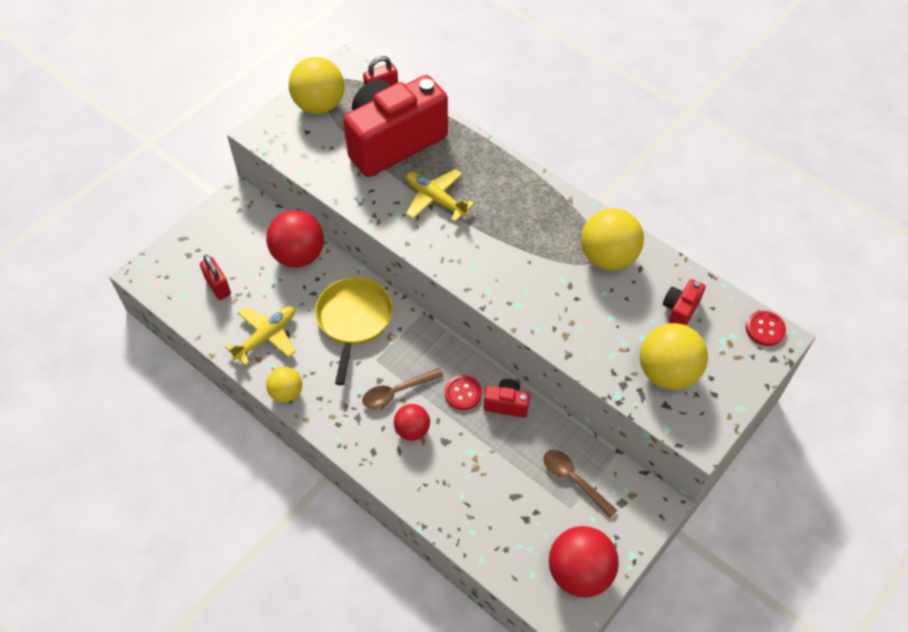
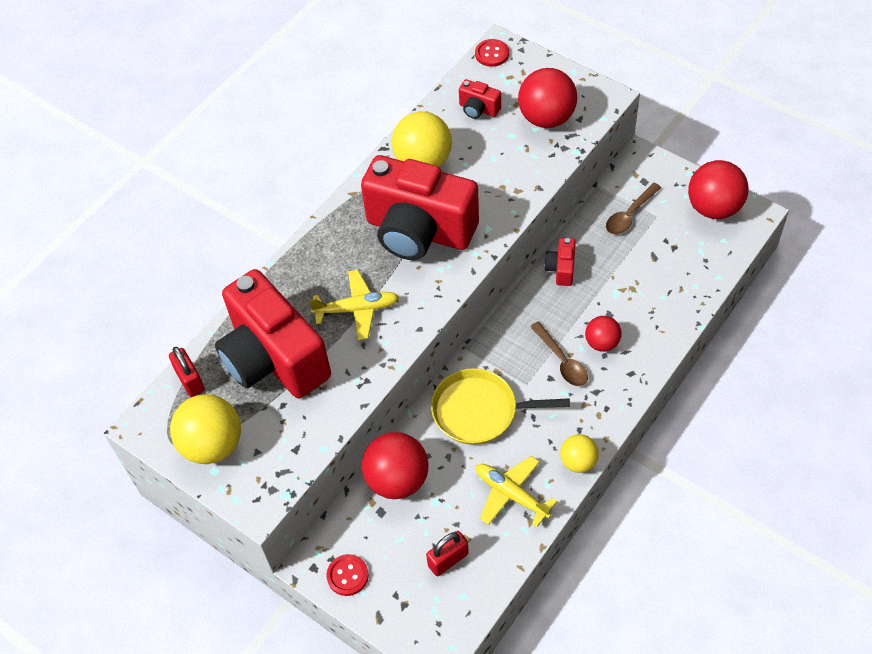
camera: 90 degrees left, 0 degrees up
(435, 199) = (357, 309): yellow plane -> yellow plane turned 135 degrees counterclockwise
(463, 393) = (554, 304): red button -> red button (347, 575)
(519, 249) = (419, 231): none -> red camera
(667, 372) = (546, 118): yellow ball -> red ball

